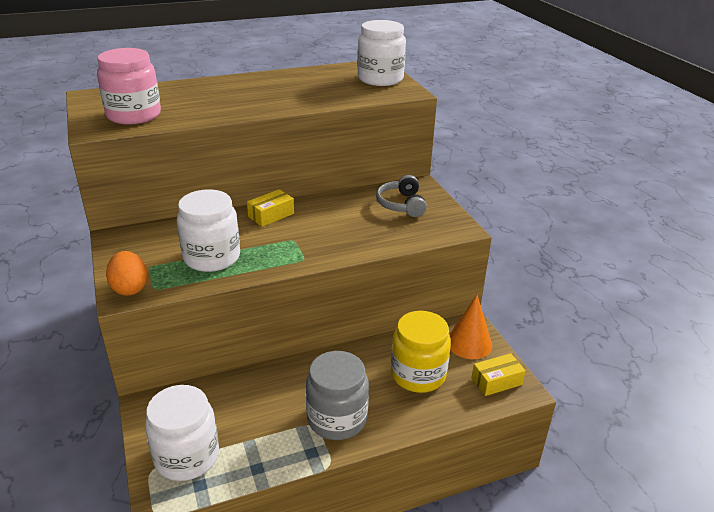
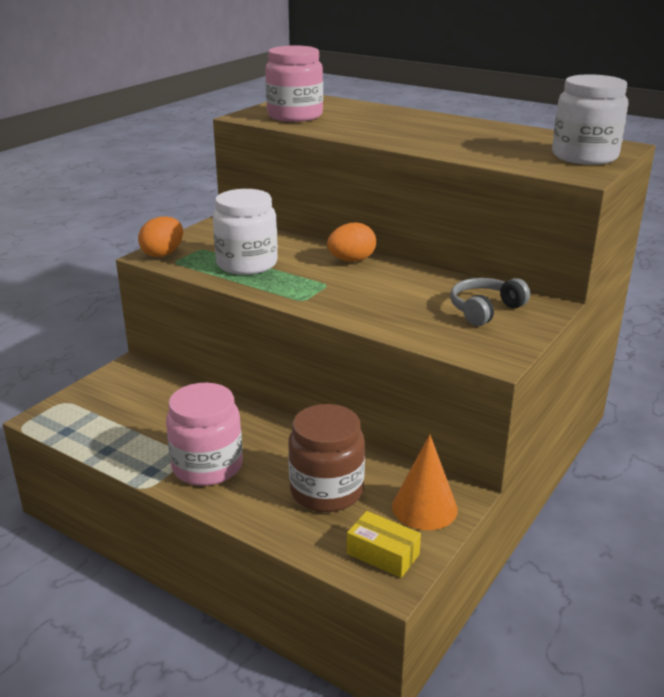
camera: 55 degrees right, 5 degrees down
(187, 456) = (91, 410): white jar -> none
(271, 215) = (351, 260): yellow box -> orange egg
(337, 419) = (207, 466): grey jar -> pink jar
(418, 374) = (326, 491): yellow jar -> brown jar

